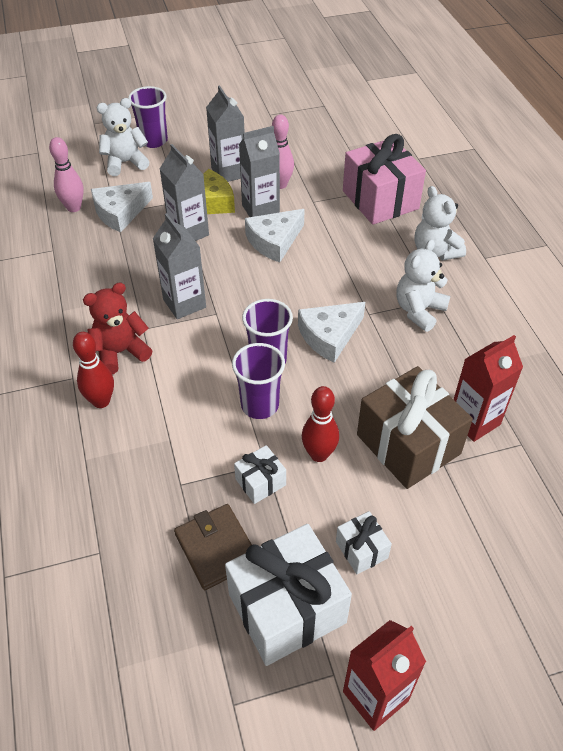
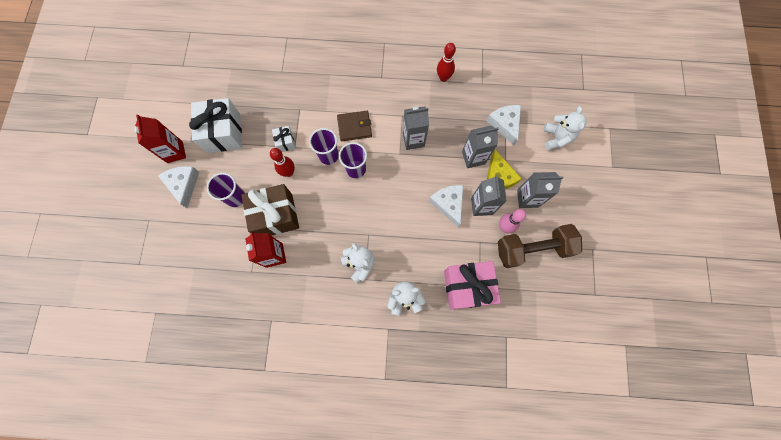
camera: 110 degrees right, 25 degrees up
(74, 208) = (517, 100): pink bowling pin -> none
(101, 401) = (361, 87): red bowling pin -> red bowling pin (443, 78)
(120, 352) = (389, 101): red teddy bear -> none
(153, 141) = (578, 161): purple cup -> purple cup (236, 197)
(216, 548) = (262, 115): brown wallet -> brown wallet (354, 127)
(296, 157) = (532, 249): none -> brown dumbbell
(329, 336) = (360, 206): white cheese -> white cheese (183, 185)
(361, 550) = (233, 171): white gift -> none

